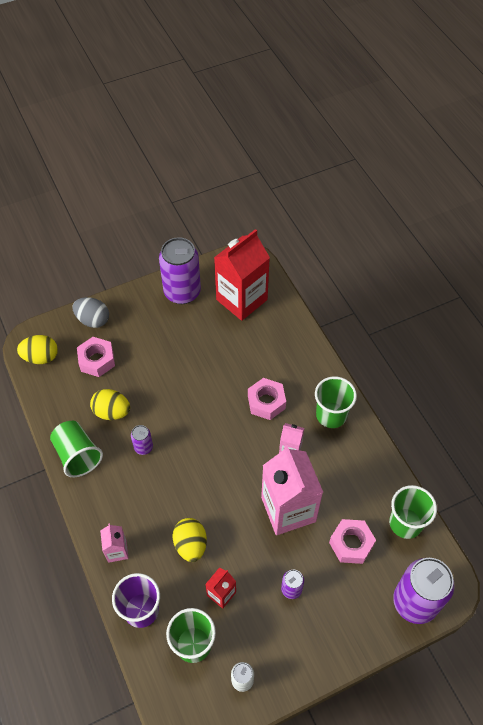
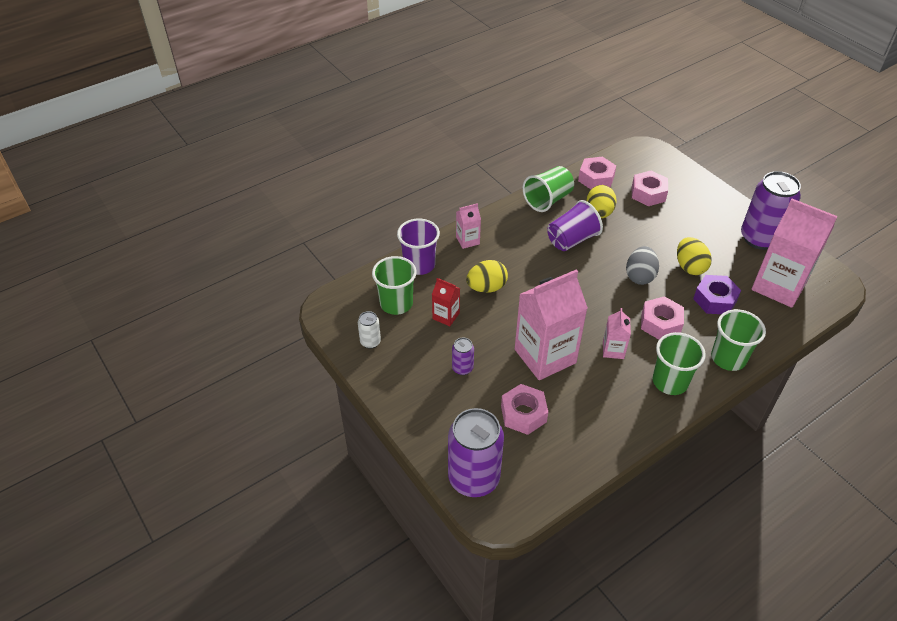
camera: 80 degrees right, 10 degrees down
(41, 357) = (634, 159): yellow egg -> yellow egg (689, 267)
(59, 400) = (596, 178): none -> pink nut
(93, 320) = (690, 183): grey egg -> grey egg (640, 276)
(143, 447) = (572, 240): purple can -> purple cup
(241, 299) = (778, 286): red carton -> pink carton
(247, 351) = (714, 300): none -> purple nut
(405, 523) = (563, 463): green cup -> green cup (728, 358)

